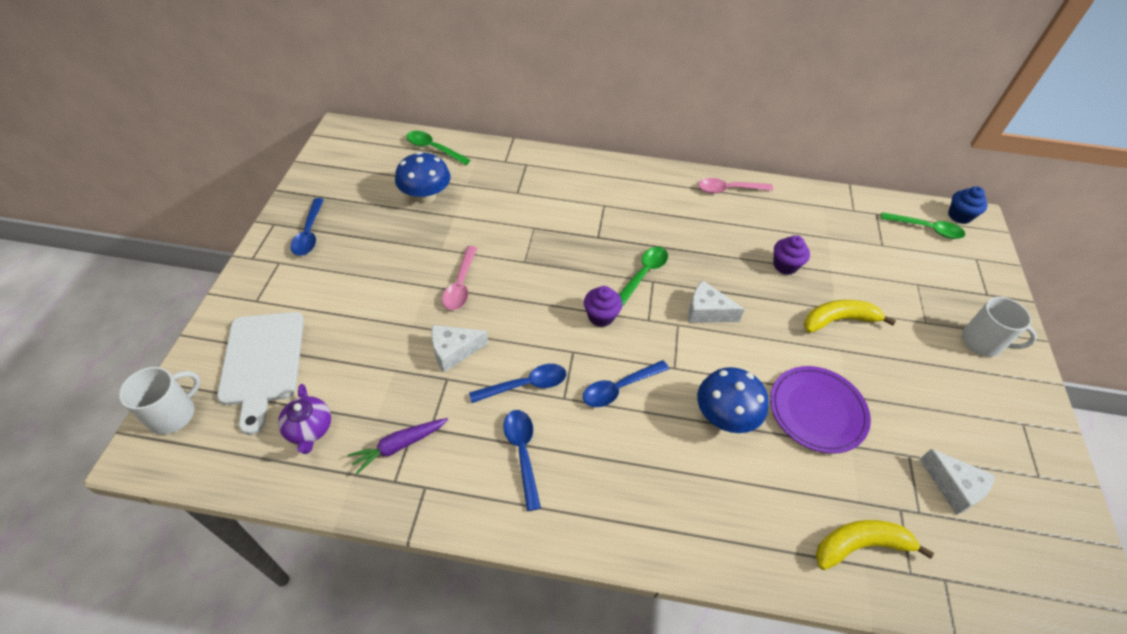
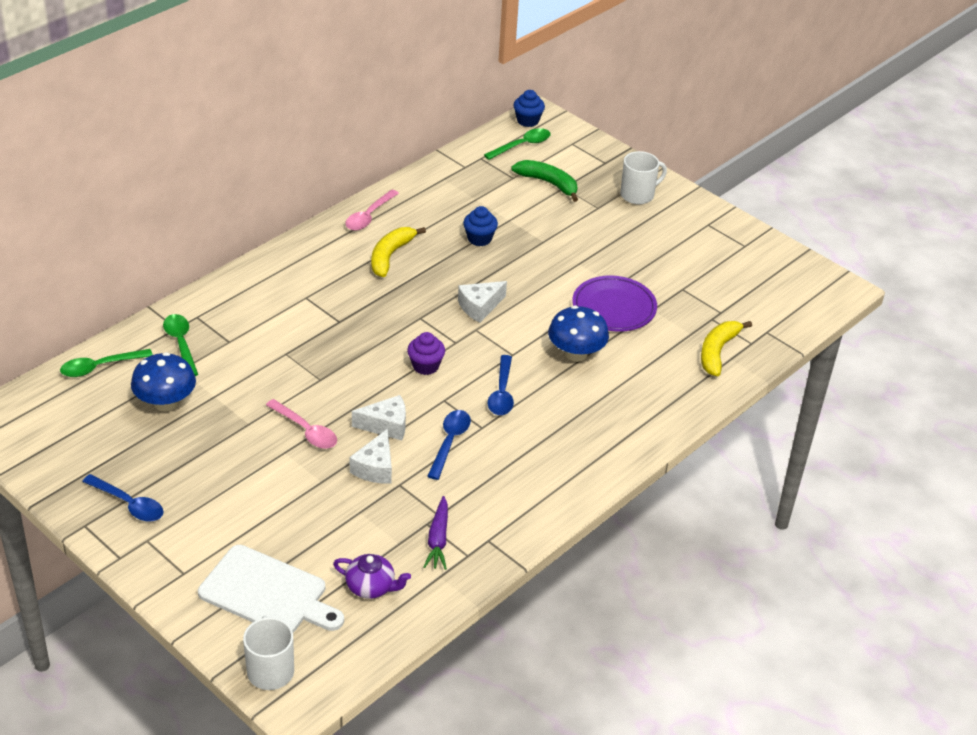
camera: 55 degrees left, 10 degrees down
(522, 453) = (508, 473): blue spoon -> none
(644, 274) = (407, 318): green spoon -> green spoon (181, 344)
(785, 265) = (479, 239): purple cupcake -> blue cupcake
(839, 320) = (554, 246): yellow banana -> yellow banana (390, 256)
(907, 271) = (548, 183): none -> green banana
(953, 487) = (719, 286): white cheese -> white cheese (386, 425)

